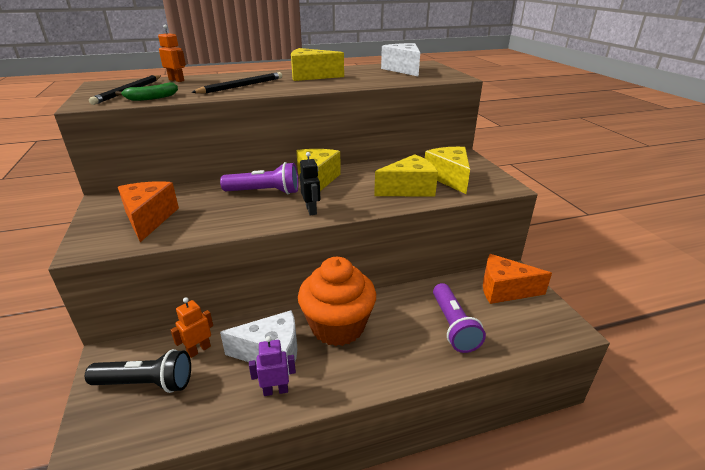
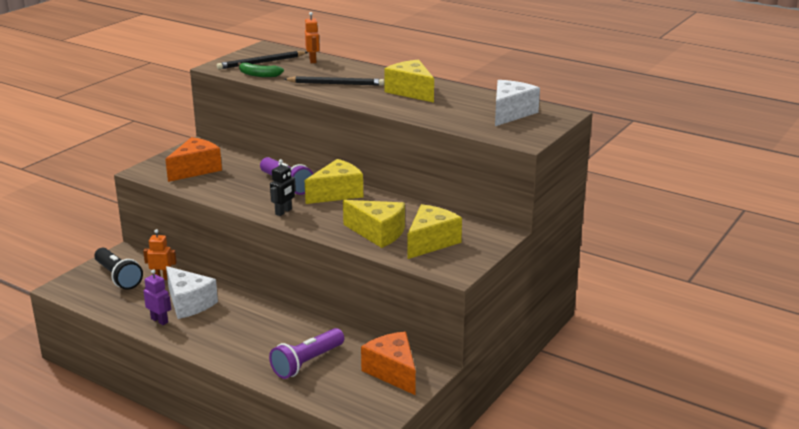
camera: 50 degrees right, 5 degrees down
(337, 326) = (245, 315): orange cupcake -> none

